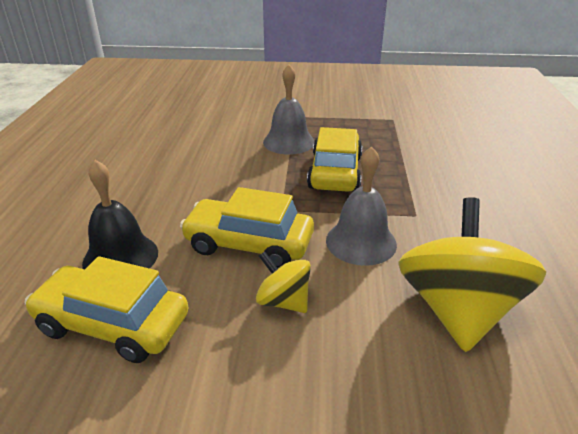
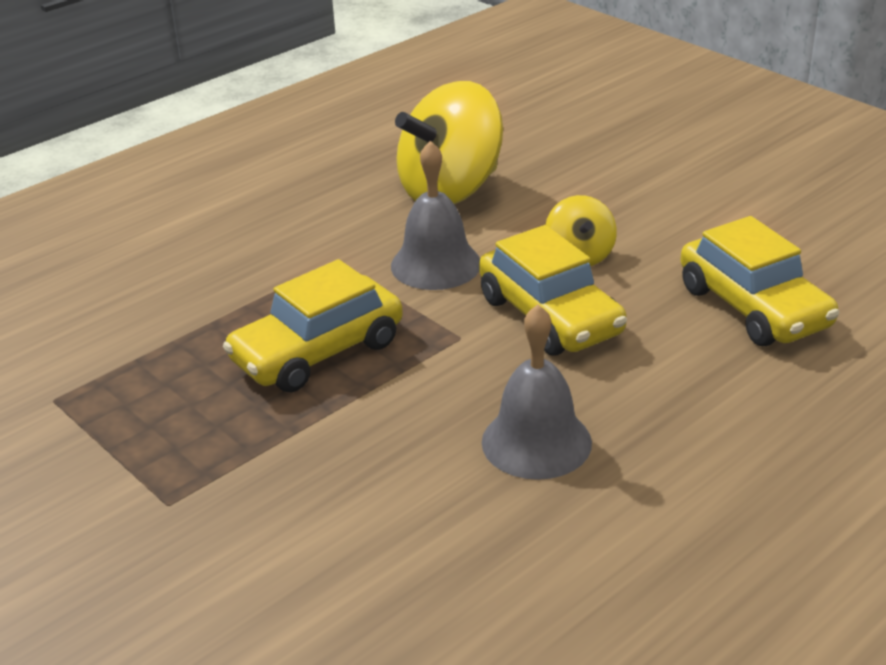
camera: 135 degrees left, 0 degrees up
(120, 257) = (707, 370): black bell -> none
(288, 142) = (283, 443): grey bell -> grey bell (536, 442)

